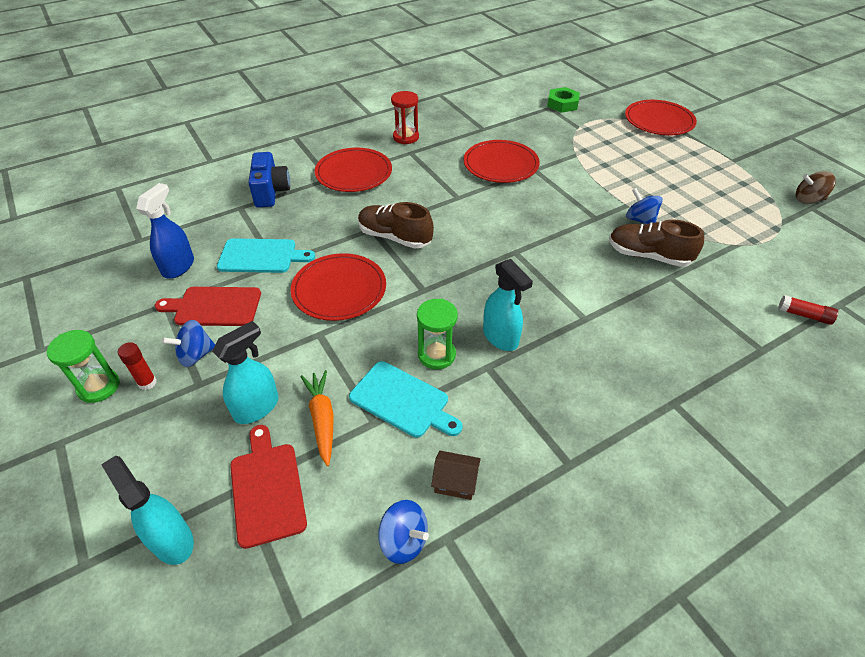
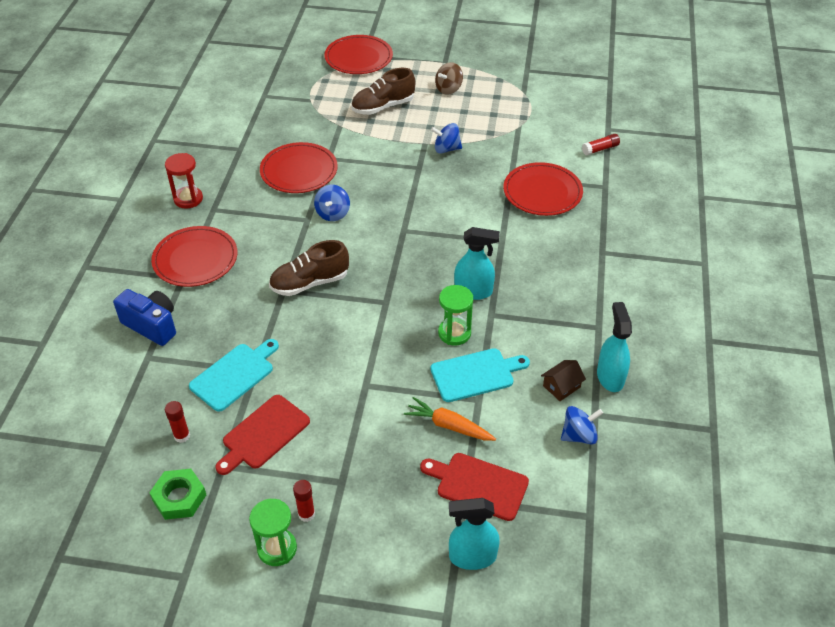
camera: 50 degrees left, 0 degrees up
(178, 266) = (182, 436): blue spray bottle -> red glue stick
(195, 355) = (308, 470): blue spinning top -> blue spinning top (333, 213)
(257, 407) = (401, 457): turquoise spray bottle -> turquoise spray bottle (610, 377)
(339, 289) = (331, 348): red plate -> red plate (542, 192)
(562, 104) = (269, 86): green nut -> green nut (179, 497)
(648, 256) = (483, 171): brown shoe -> brown shoe (383, 106)
(808, 200) = (519, 65): brown spinning top -> brown spinning top (448, 89)

